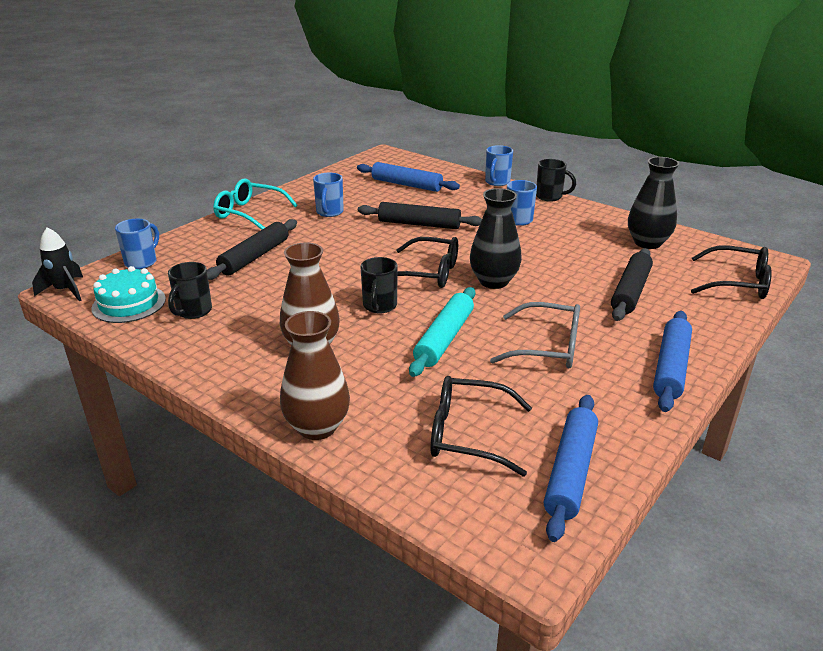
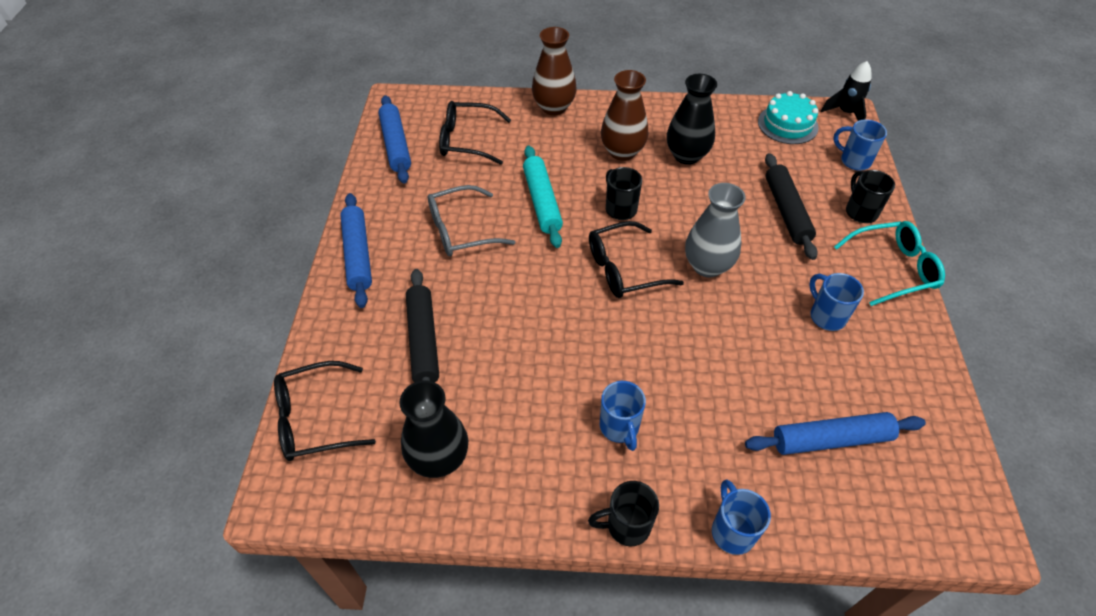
camera: 145 degrees right, 20 degrees up
(142, 262) = (854, 161): blue mug -> blue mug turned 135 degrees clockwise
(193, 311) = (737, 139): black mug -> black mug (860, 211)
(364, 253) = (707, 266): none -> grey vase
(419, 224) = (715, 348): black rolling pin -> none
(468, 434) = (467, 140): black glasses -> black glasses turned 150 degrees counterclockwise
(493, 281) = (558, 288): black vase -> black vase (686, 155)

